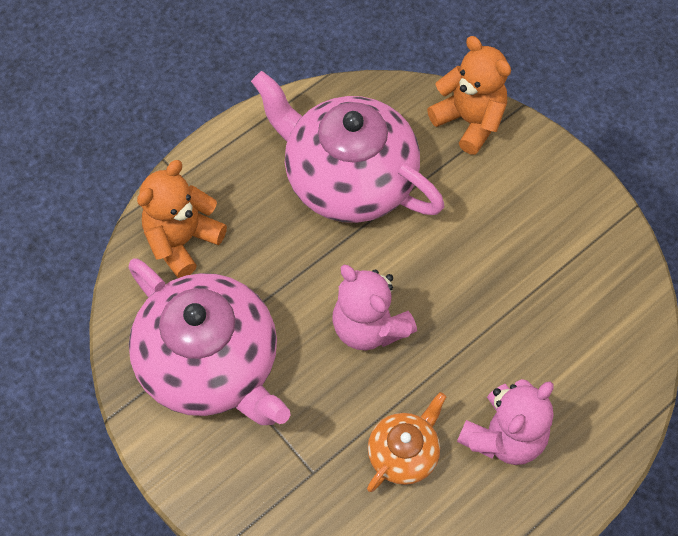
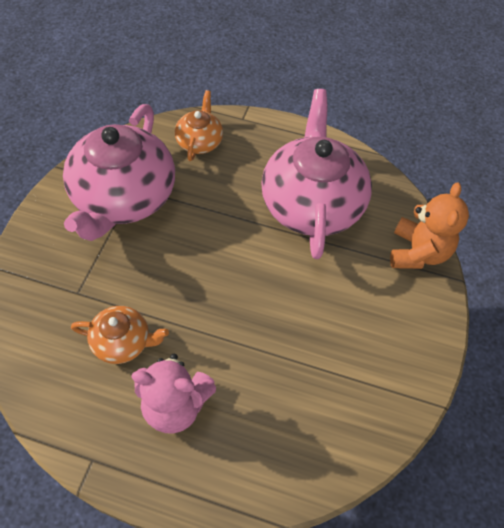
camera: 55 degrees right, 5 degrees down
(182, 240) = (200, 141): orange teddy bear -> orange teapot
(369, 327) = (207, 271): pink teddy bear -> none

